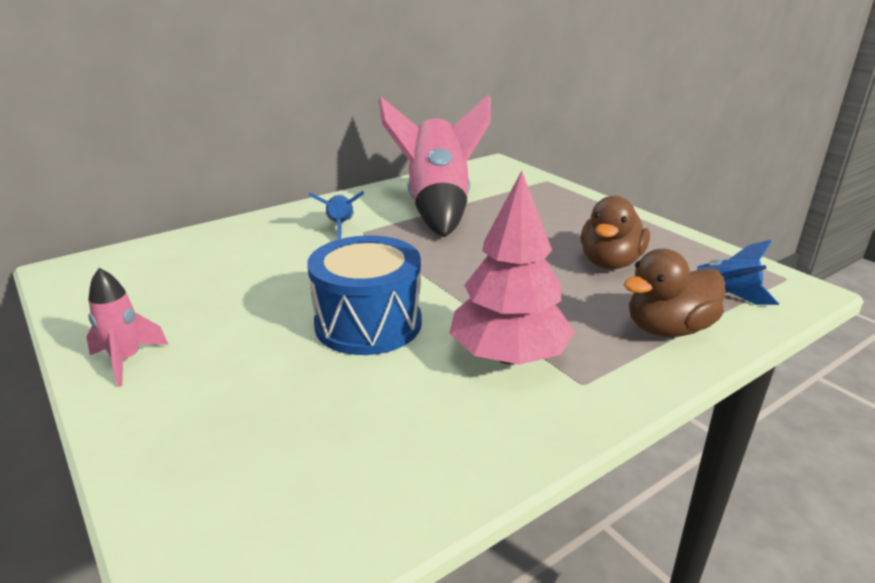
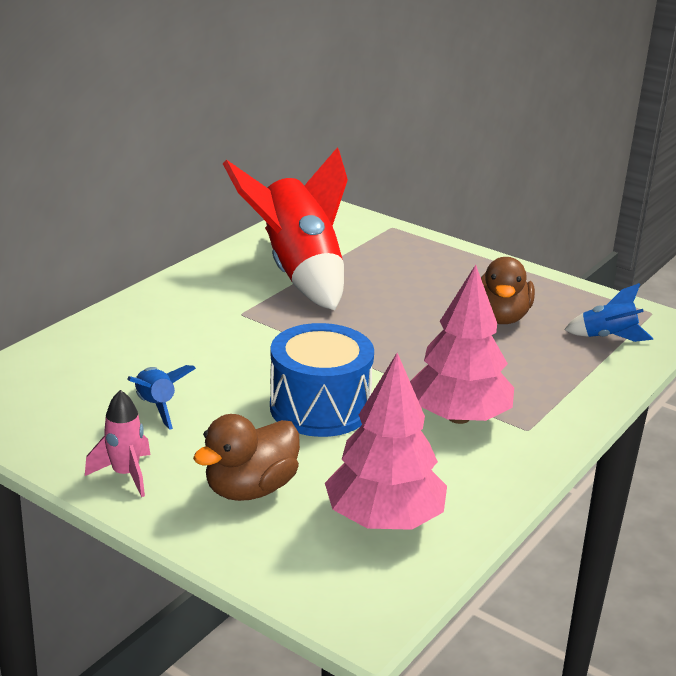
camera: 20 degrees left, 0 degrees up
(340, 227) = (213, 310): blue rocket -> blue rocket (156, 407)
(344, 465) = (384, 519): none -> pink tree
(437, 206) = (298, 273): pink rocket -> red rocket
(668, 329) = (574, 374): brown duck -> brown duck (250, 489)

